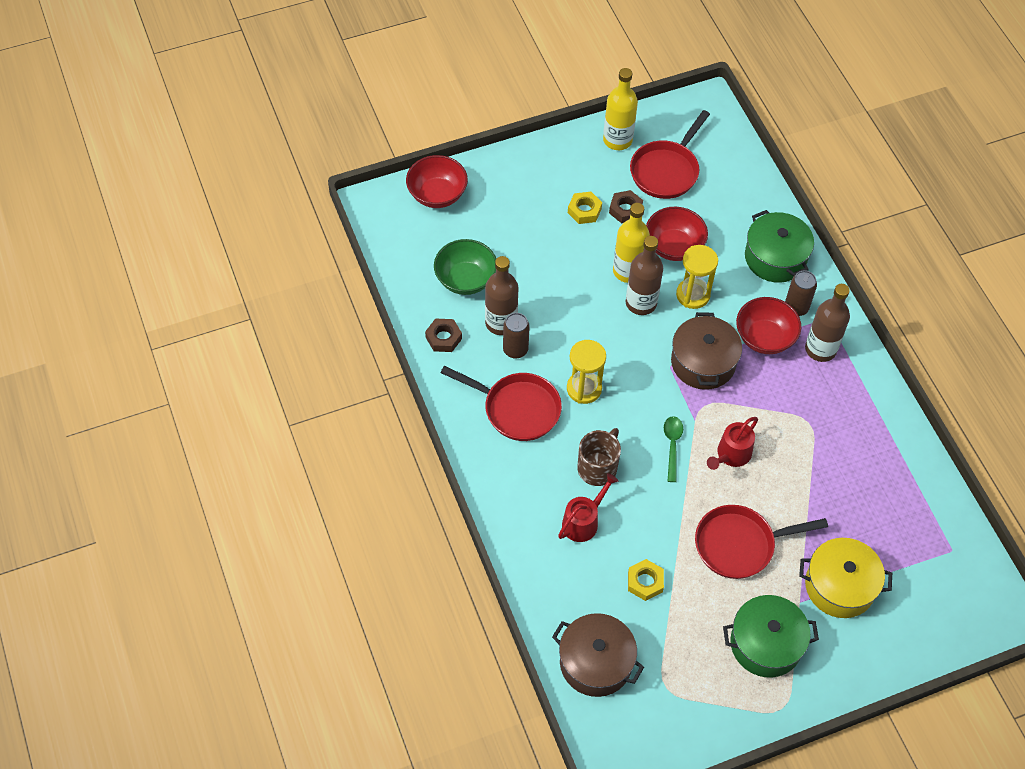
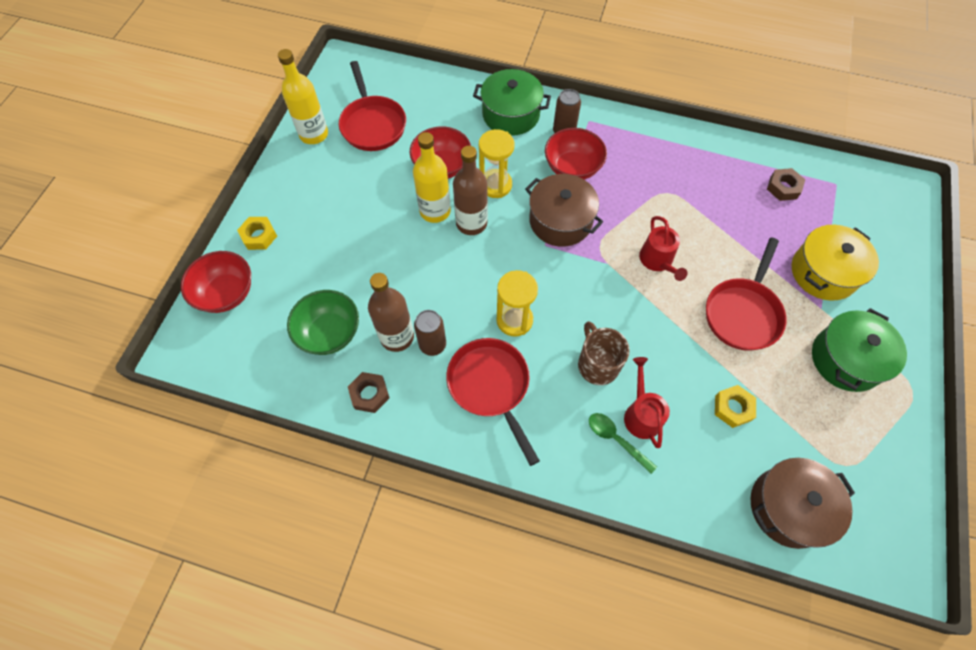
camera: 50 degrees left, 5 degrees up
(517, 409) = (491, 386): red pan -> red pan turned 90 degrees counterclockwise
(584, 210) = (352, 200): yellow nut -> yellow nut (259, 236)
(625, 210) = (379, 173): brown nut -> brown nut (783, 187)
(672, 445) = (618, 295): green spoon -> green spoon (616, 439)
(820, 349) = (611, 142): brown bottle -> none

